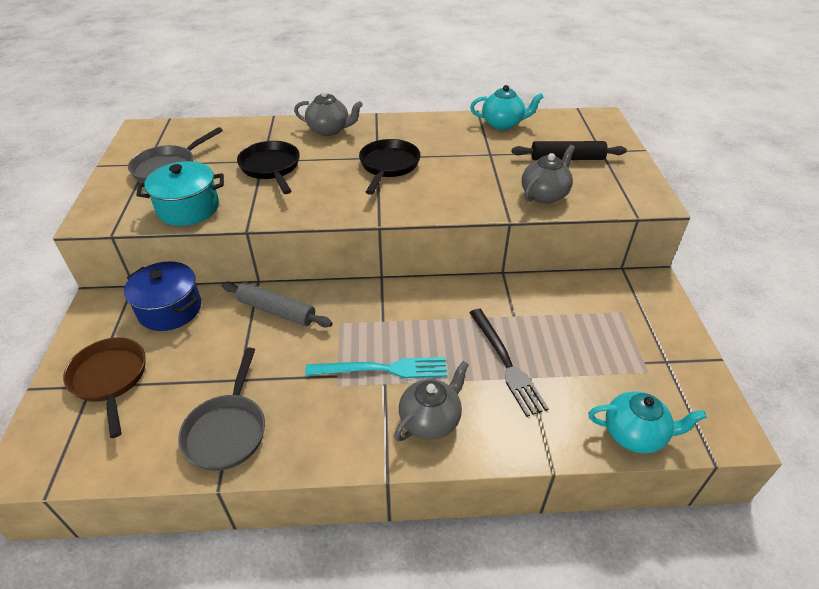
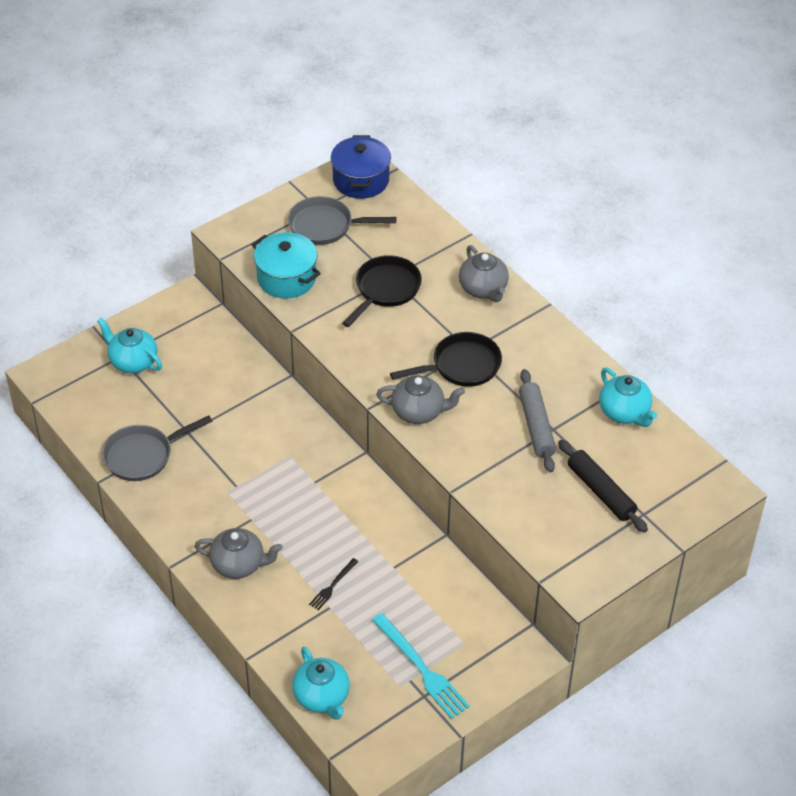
camera: 55 degrees right, 5 degrees up
(110, 379) = (133, 362): brown pan -> turquoise teapot
(170, 309) = (218, 344): blue pot -> blue pot (361, 180)
(276, 310) = (270, 408): grey rolling pin -> grey rolling pin (536, 426)
(382, 369) = (264, 510): turquoise fork -> turquoise fork (421, 668)
(506, 363) = (333, 586): black fork -> black fork, size x0.53
(544, 195) = (516, 499): grey teapot -> grey teapot (419, 412)

